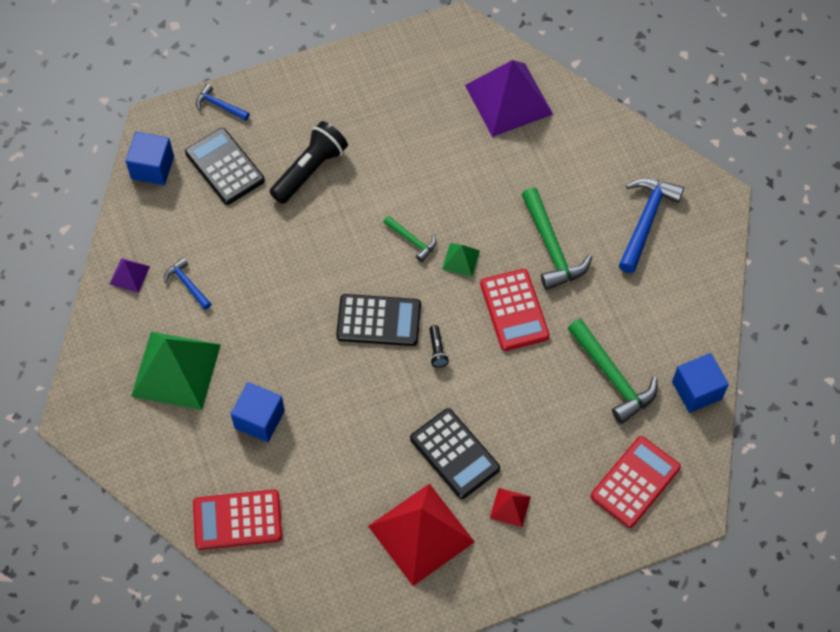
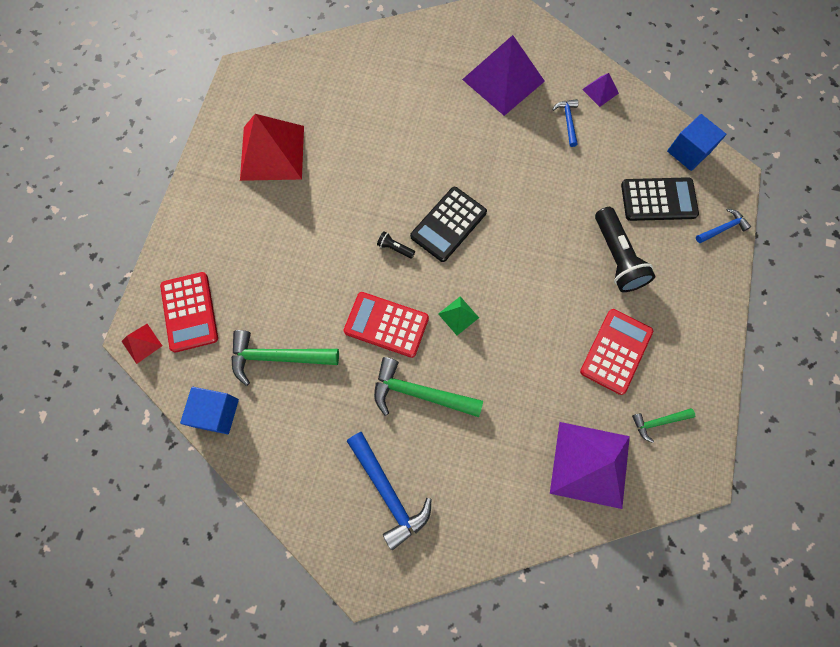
camera: 125 degrees right, 10 degrees up
(176, 370) = (503, 80): green pyramid -> purple pyramid
(187, 284) = (568, 121): blue hammer -> blue hammer turned 90 degrees counterclockwise
(237, 520) = (368, 58): red calculator -> red calculator (616, 351)
(259, 419) = (429, 107): blue cube -> none
(412, 240) = (501, 291): green hammer -> green hammer (658, 422)
(454, 454) = (309, 208): black calculator -> none
(510, 507) = (243, 217): red pyramid -> red pyramid (141, 343)

